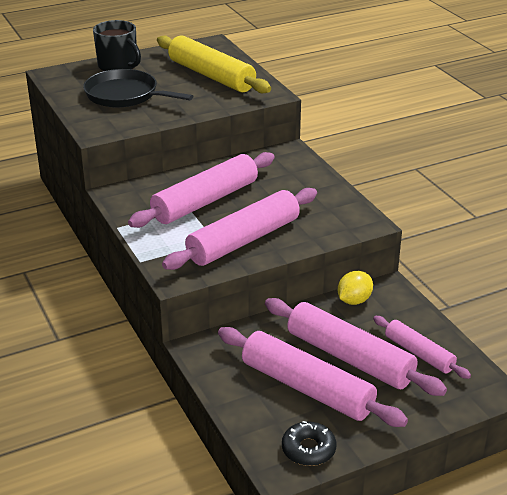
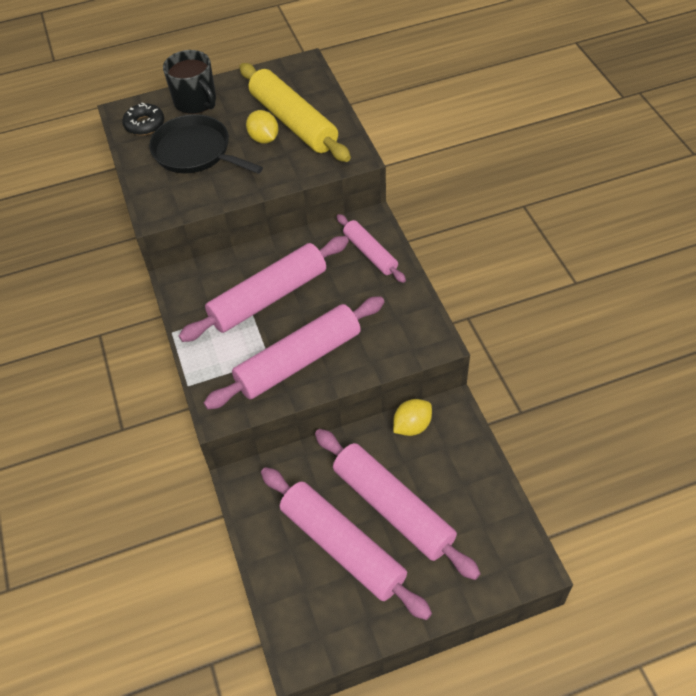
camera: 10 degrees right, 20 degrees up
(187, 86) = (264, 139): none -> yellow lemon
(308, 449) = (330, 630): black donut -> black donut (144, 124)
(419, 353) = (465, 507): pink rolling pin -> pink rolling pin (370, 253)

